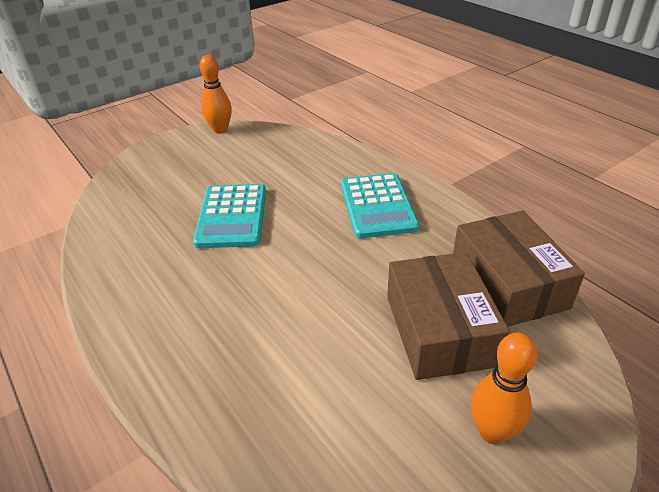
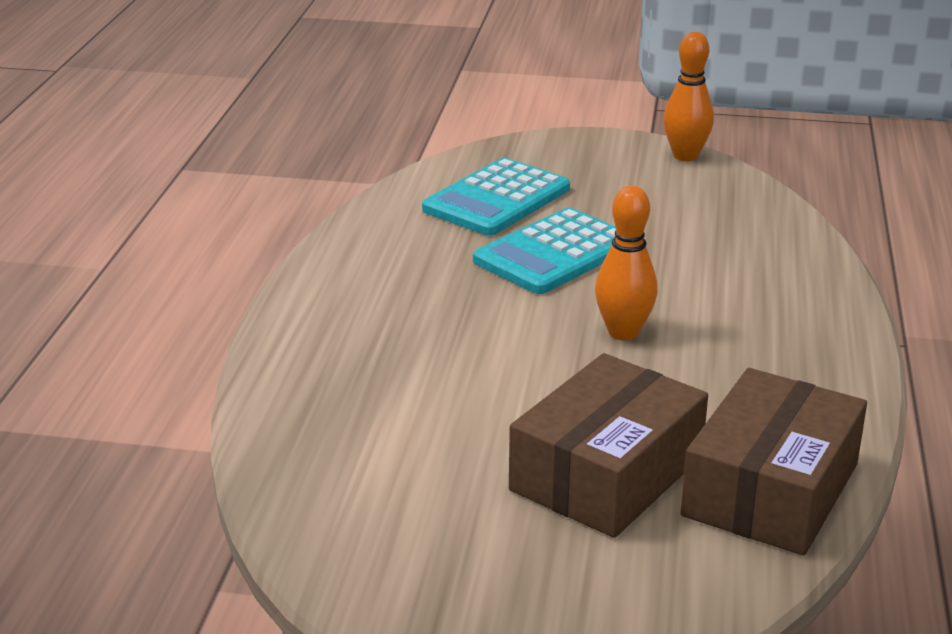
camera: 45 degrees right, 10 degrees down
(377, 206) = (746, 332): turquoise calculator -> turquoise calculator (496, 199)
(492, 432) = (513, 570): orange bowling pin -> orange bowling pin (623, 332)

